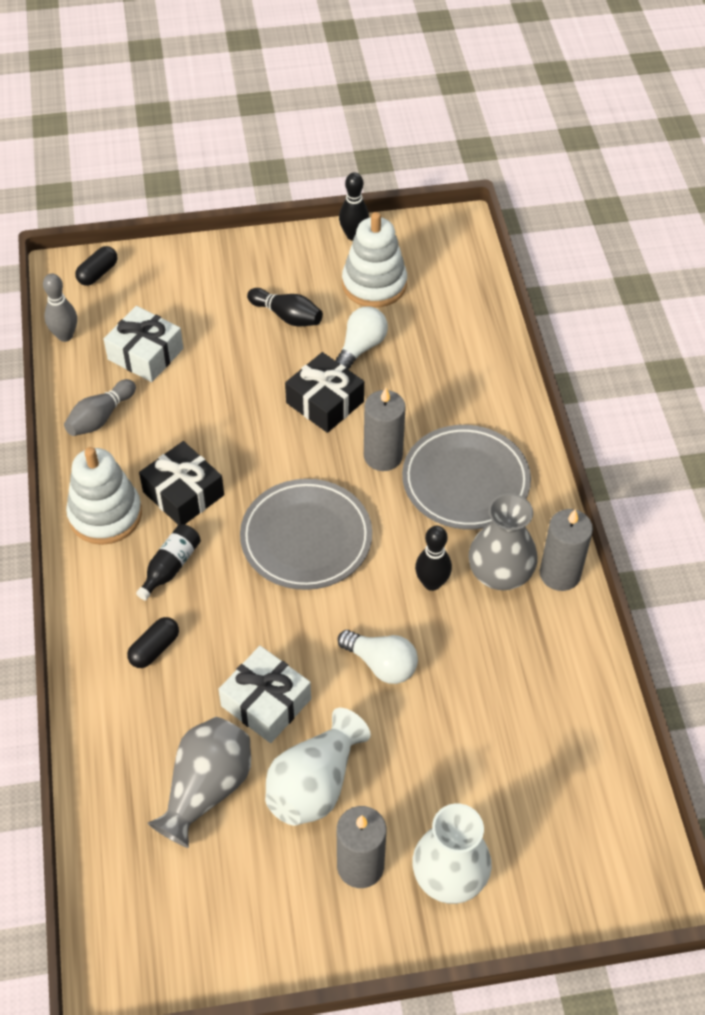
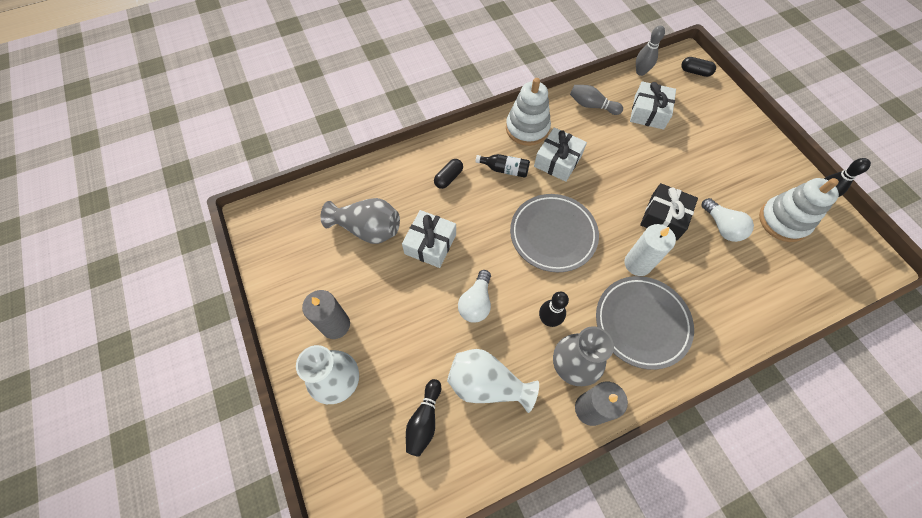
camera: 75 degrees right, 10 degrees up
(154, 648) = (448, 178): black capsule -> black capsule turned 75 degrees counterclockwise
(183, 493) = (557, 161): black gift -> white gift
(287, 316) = (722, 177): black bowling pin -> black bowling pin (424, 420)
(314, 784) = (383, 285): white vase -> white vase (487, 384)
(361, 347) = (722, 227): white light bulb -> white light bulb turned 45 degrees clockwise
(383, 456) = (637, 263): grey candle -> white candle

